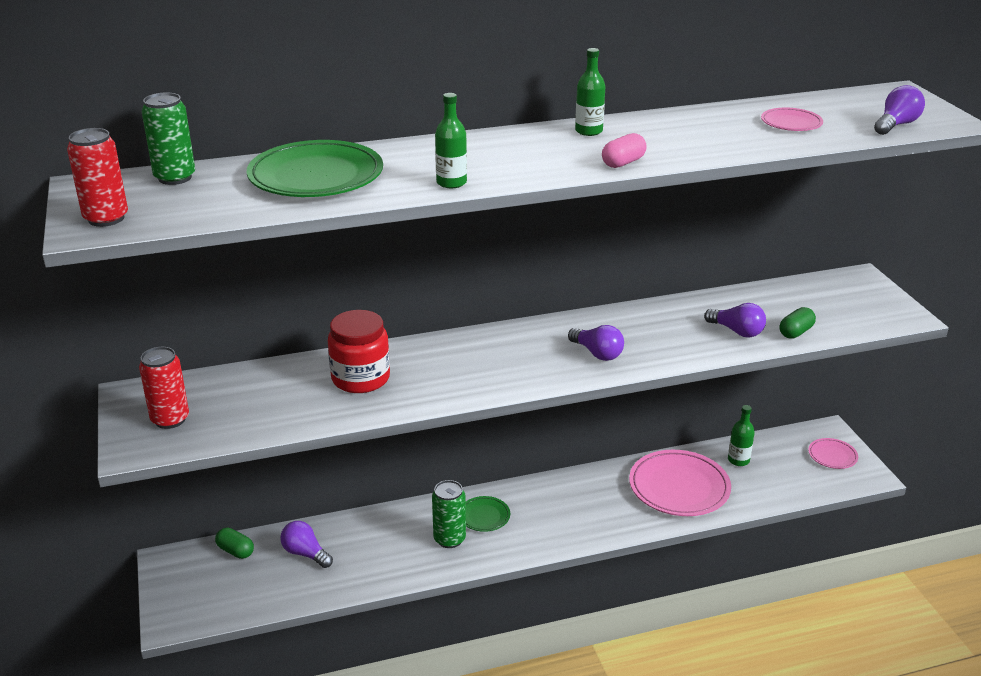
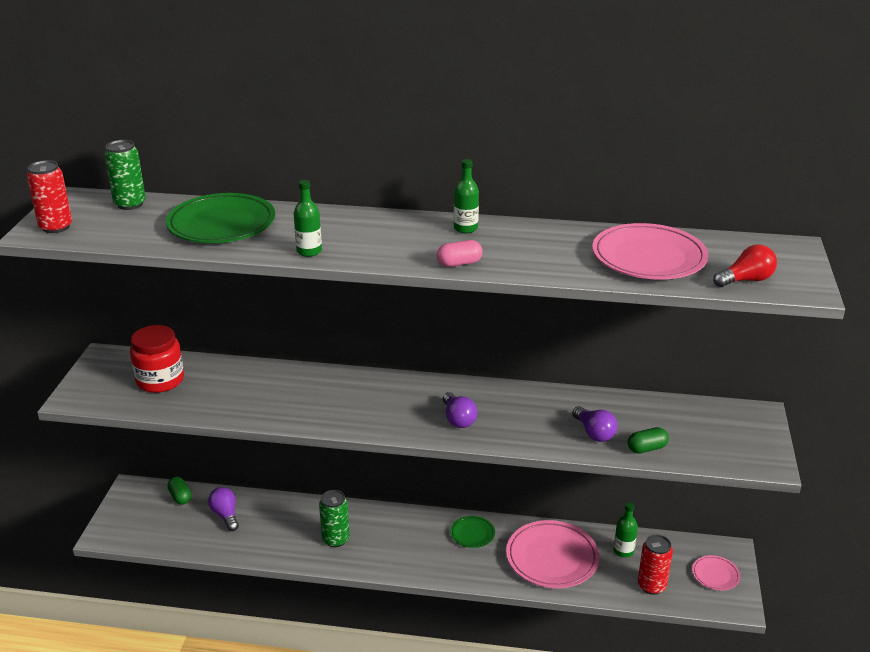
camera: 25 degrees right, 0 degrees up
(170, 419) = (112, 383): red can -> red can (651, 586)
(360, 378) = (263, 389): red jar -> red jar (160, 380)
(484, 516) = (375, 530): green plate -> green plate (472, 534)
(791, 123) = (648, 257): pink plate -> pink plate, size x2.01
(896, 125) = (746, 280): purple light bulb -> red light bulb

